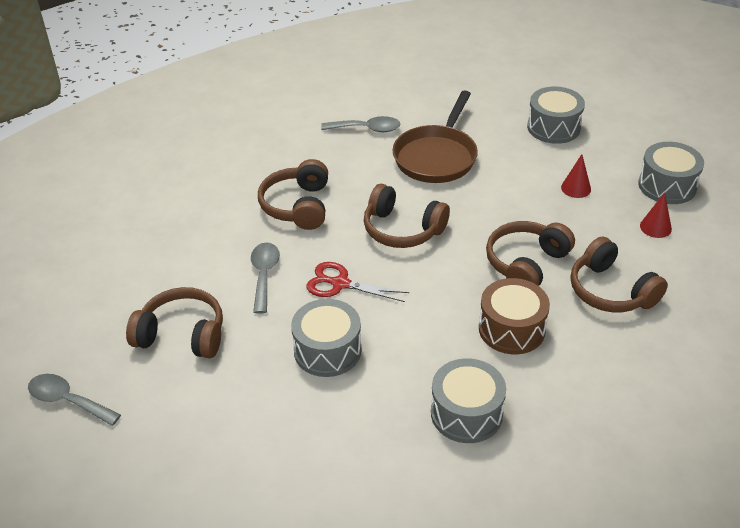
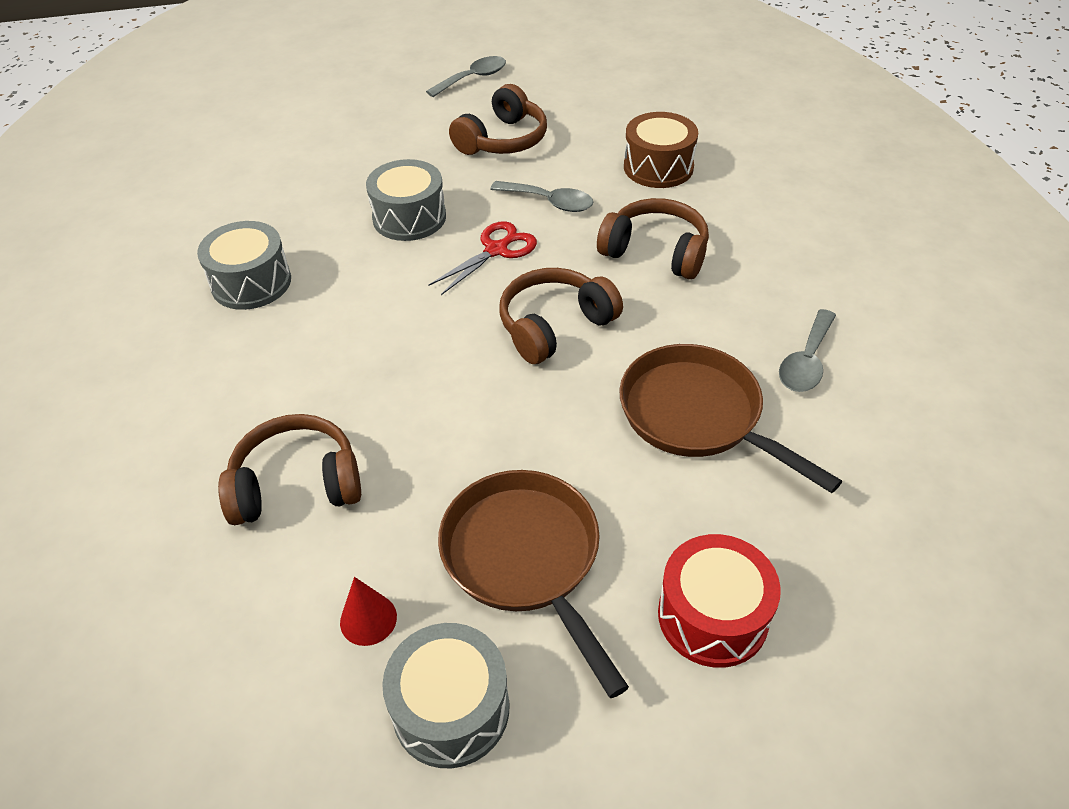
camera: 115 degrees right, 5 degrees up
(511, 329) = (321, 359): brown drum -> brown drum (658, 167)
(526, 264) = (410, 419): brown headphones -> none
(553, 127) = (712, 616): grey drum -> red drum
(576, 188) = (526, 559): red cone -> brown pan

